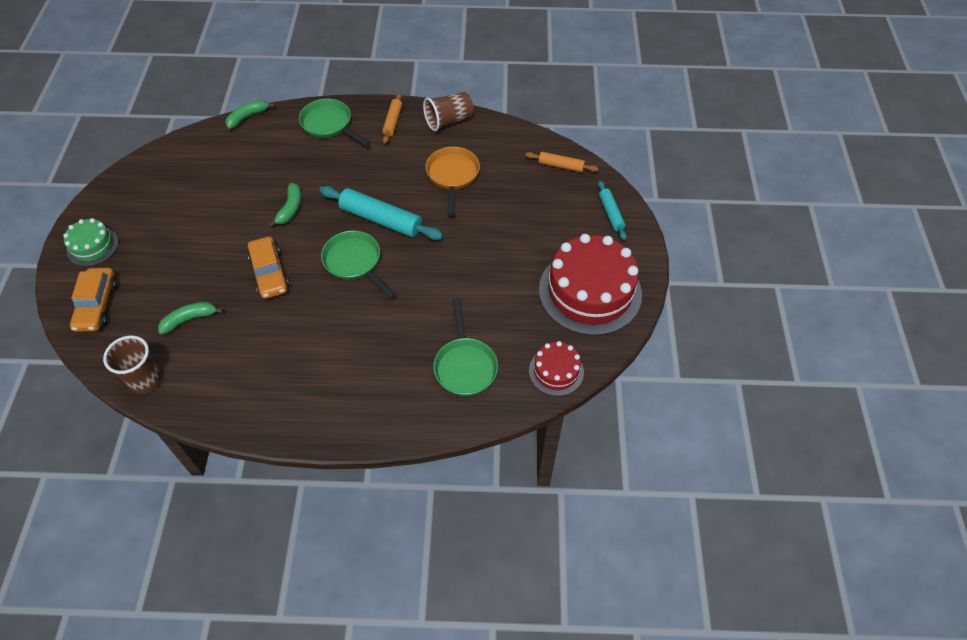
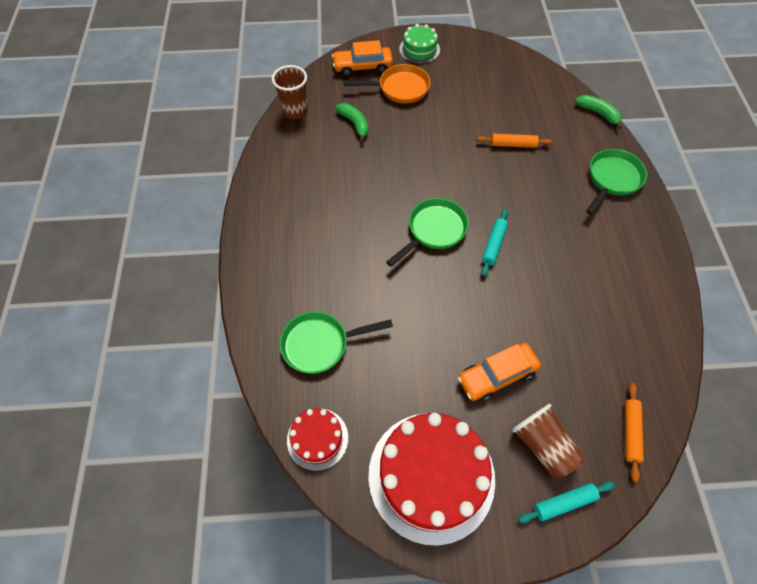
camera: 85 degrees right, 5 degrees up
(269, 273) = (410, 167): orange car -> orange car (496, 375)
(290, 209) = (489, 168): green banana -> none
(381, 219) = (493, 245): turquoise rolling pin -> turquoise rolling pin, size x0.56
(393, 121) = (639, 236): orange rolling pin -> orange rolling pin (513, 144)
(448, 121) = (662, 292): brown cup -> brown cup (543, 445)
(452, 176) = (574, 306): orange pan -> orange pan (400, 88)

